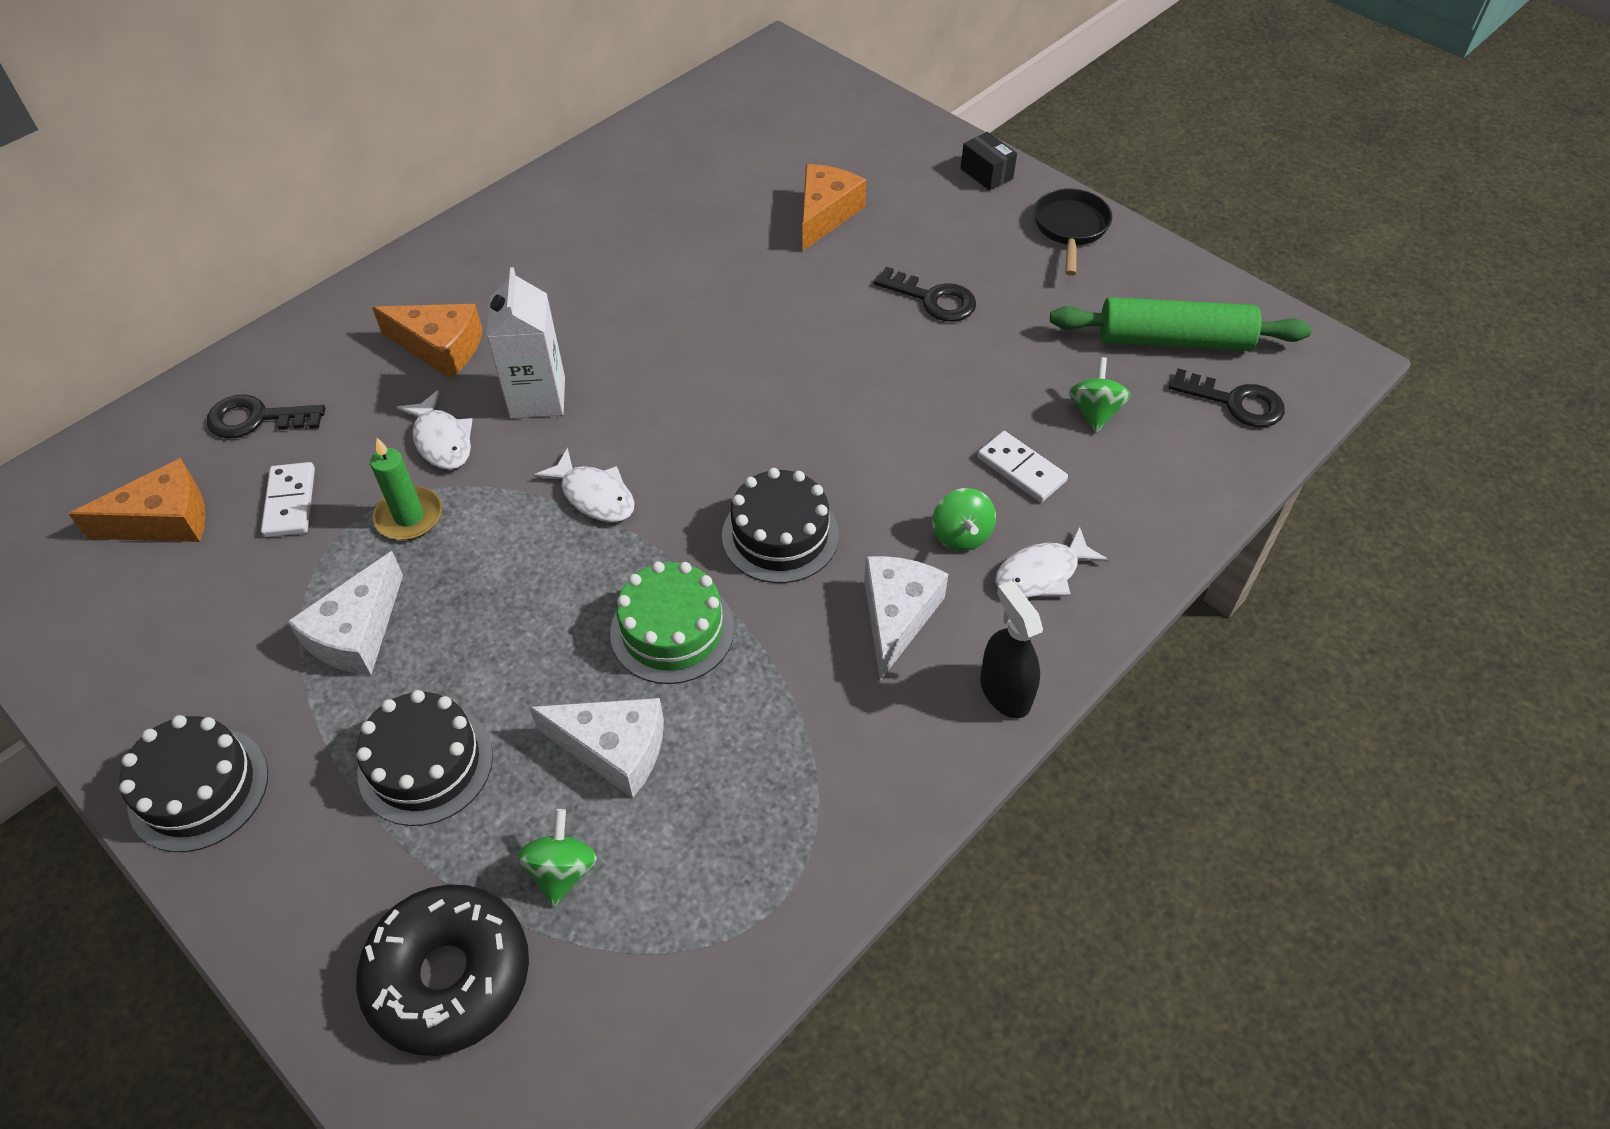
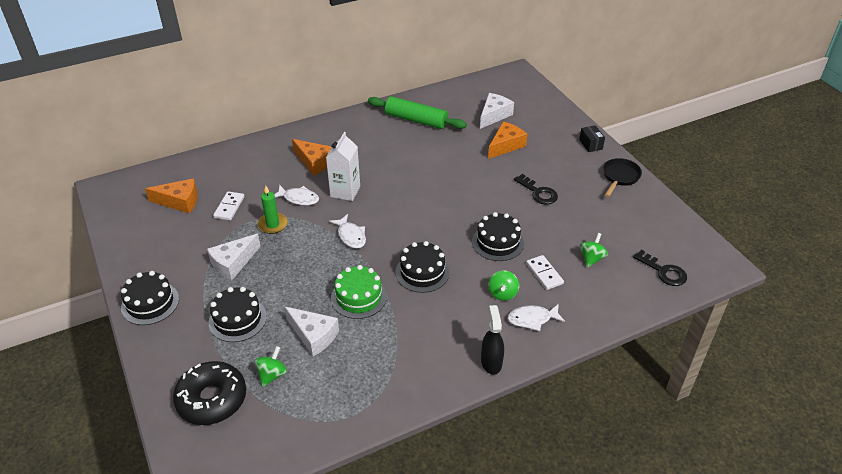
camera: 20 degrees right, 10 degrees down
(256, 419) = (230, 172): black key -> none
(442, 440) = (299, 198): white fish -> white fish turned 60 degrees counterclockwise
(897, 616) = (457, 318): white cheese -> white cheese (494, 115)
(902, 427) = (497, 242): none -> black cake
(1174, 340) = (646, 237): green rolling pin -> green rolling pin (416, 120)

